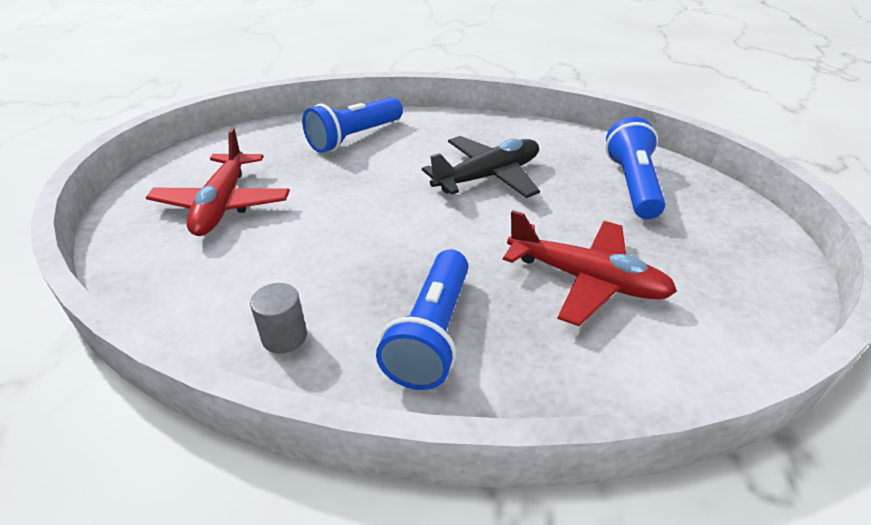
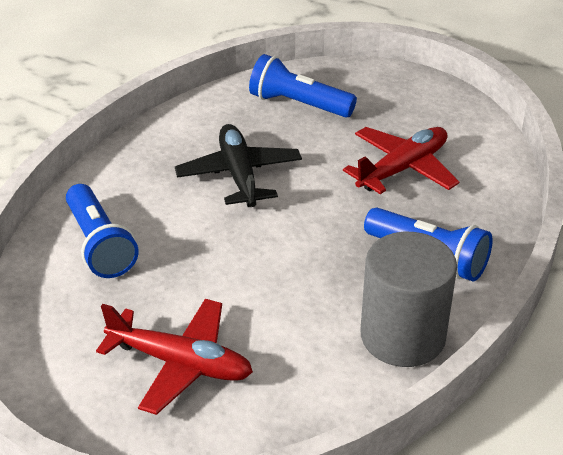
camera: 70 degrees left, 0 degrees up
(284, 337) = (402, 336): grey cylinder -> grey cylinder, size x2.28

